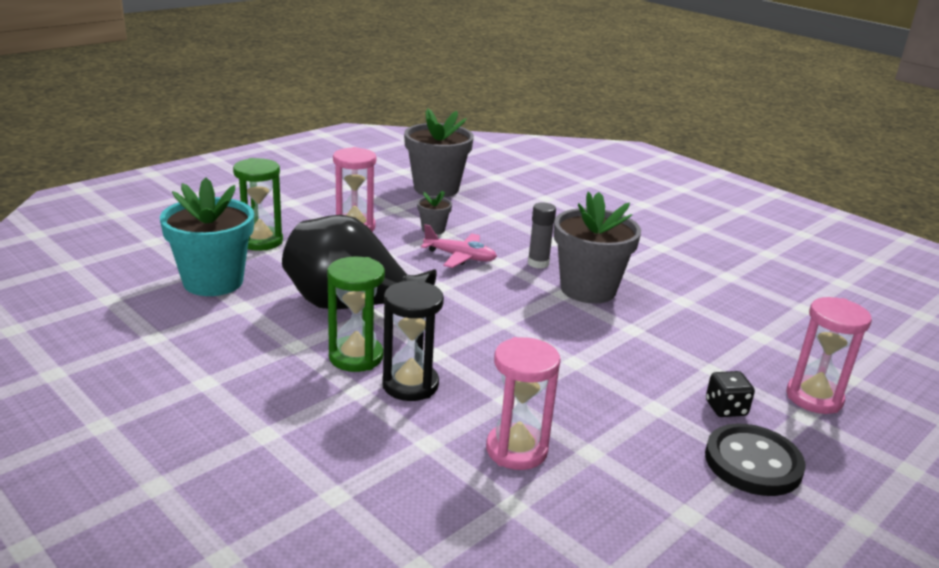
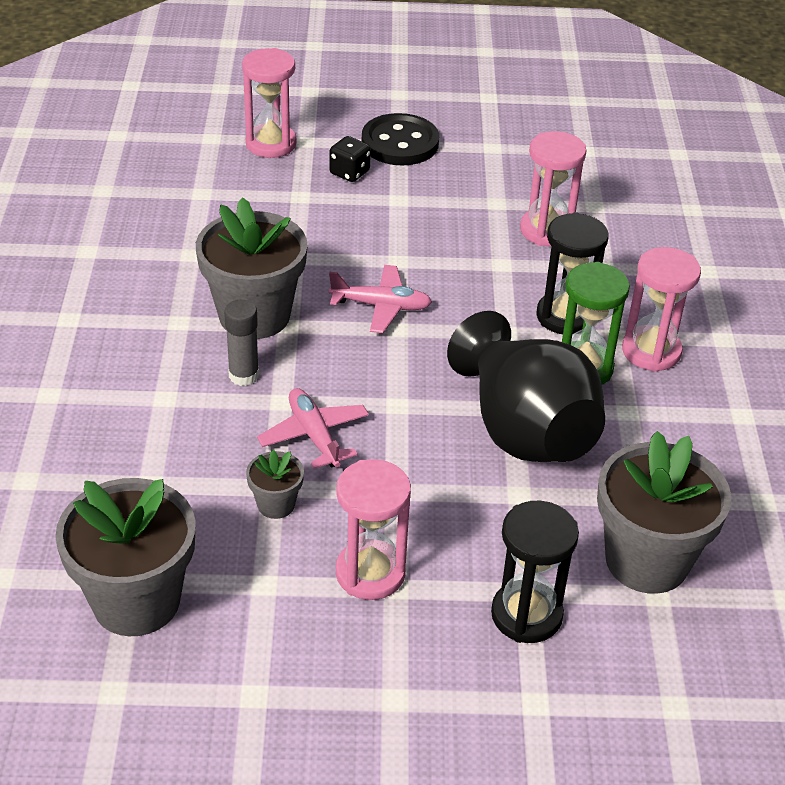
camera: 135 degrees left, 15 degrees up
(213, 282) = (647, 560): turquoise flower pot -> grey flower pot
(260, 241) = (526, 615): green hourglass -> black hourglass
(317, 393) = (651, 351): none -> pink hourglass
(534, 328) = (381, 306): none -> pink plane

